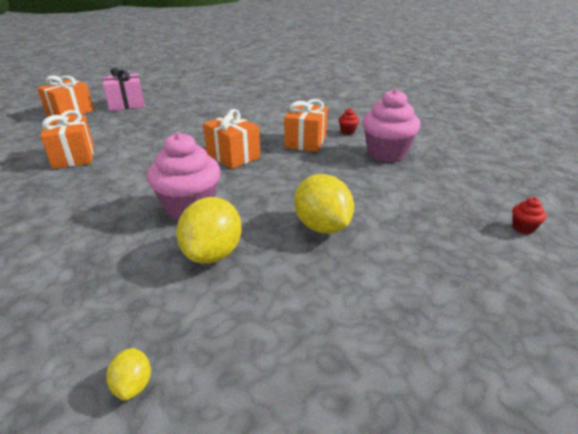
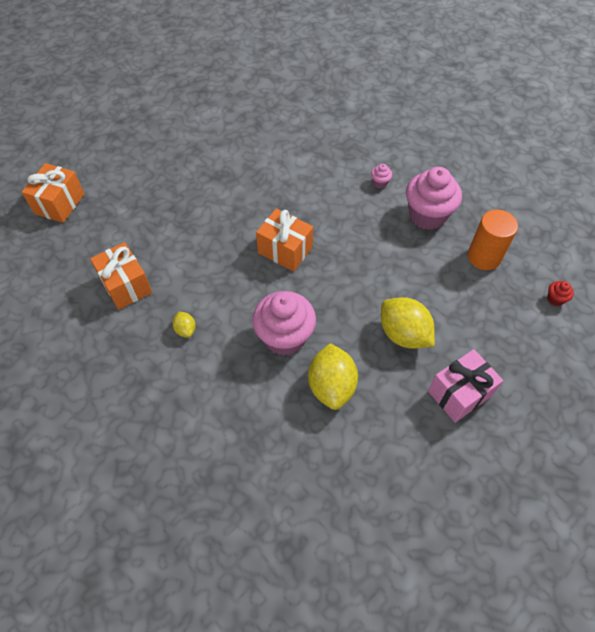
camera: 15 degrees left, 25 degrees up
(126, 104) = (115, 173): pink gift -> pink gift (459, 393)
(133, 385) = (339, 511): yellow lemon -> yellow lemon (185, 329)
(305, 141) = (345, 210): orange gift -> none
(347, 131) = (380, 183): red cupcake -> pink cupcake
(439, 186) = (484, 257): none -> orange cylinder

